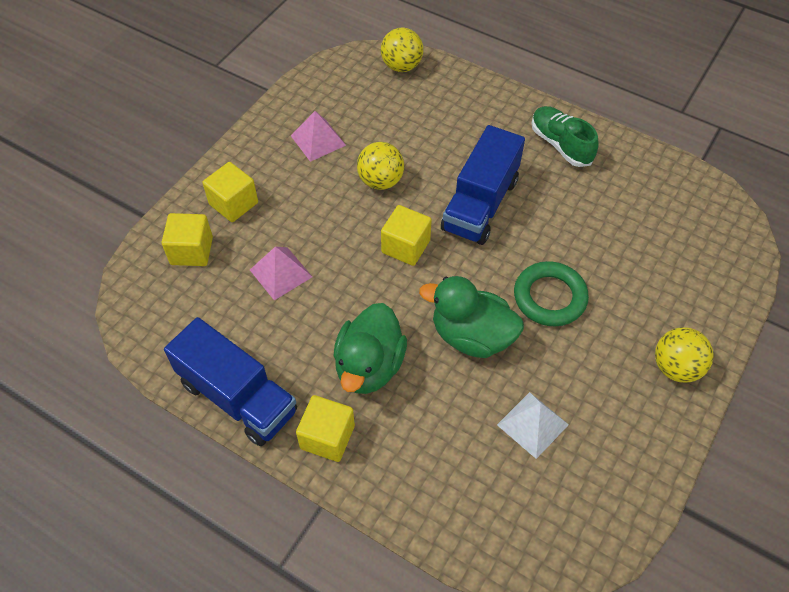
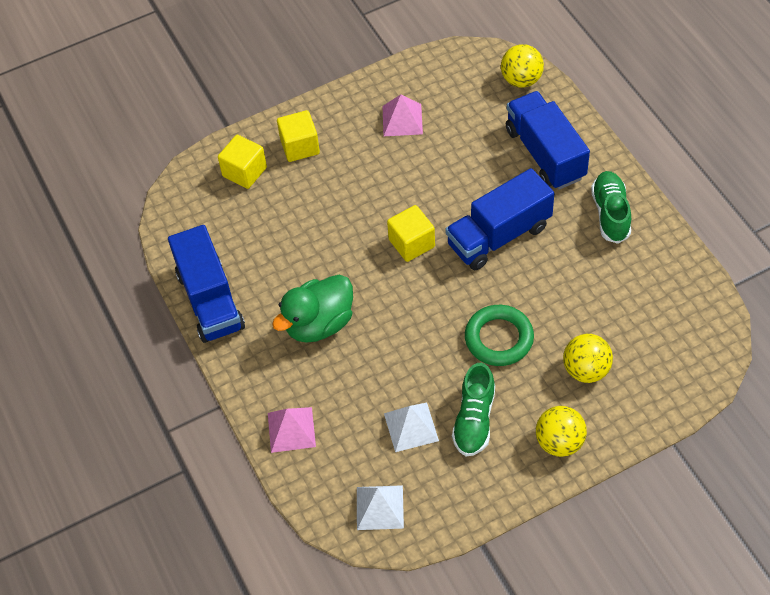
camera: 35 degrees right, 0 degrees up
(281, 273) = (300, 220): pink pyramid -> pink pyramid (291, 429)
(327, 437) = (254, 360): yellow cube -> none
(380, 181) = (430, 178): yellow ball -> yellow ball (586, 370)
(467, 118) = (545, 153): none -> blue truck
(471, 336) = (413, 339): green duck -> none
(563, 526) = (380, 507): none -> white pyramid
(585, 386) = (474, 420): none -> green shoe

